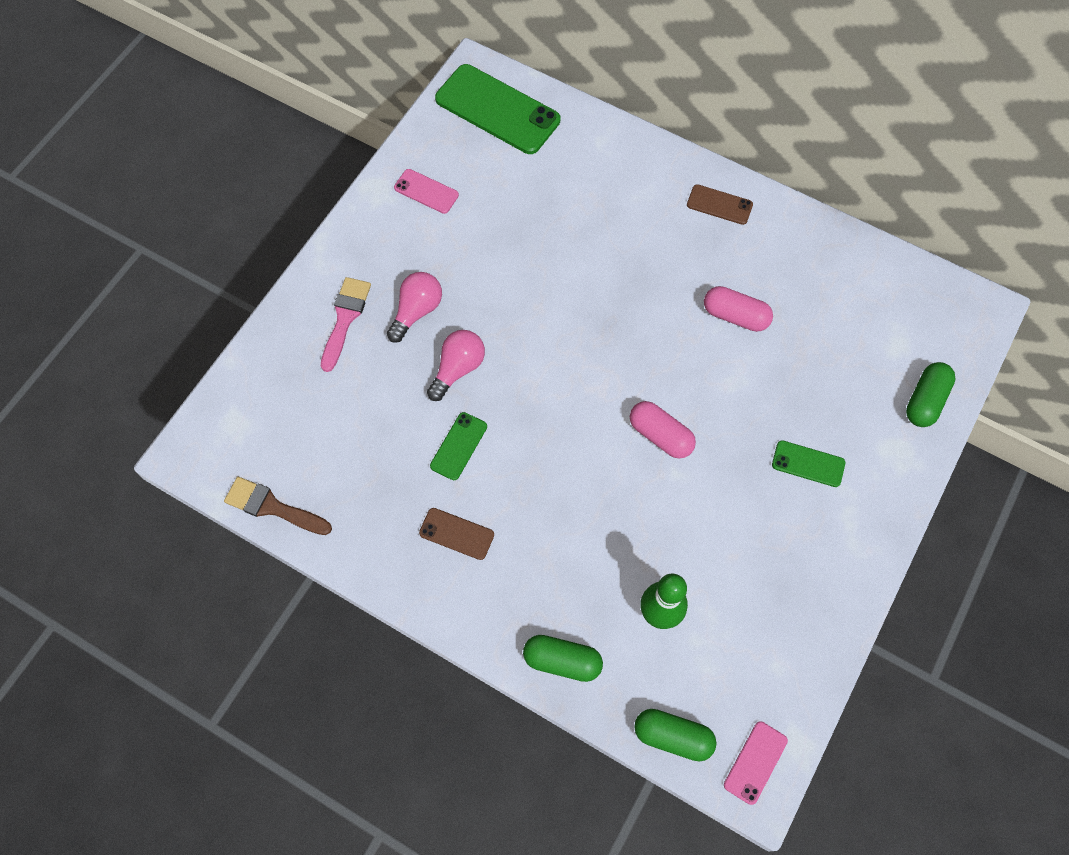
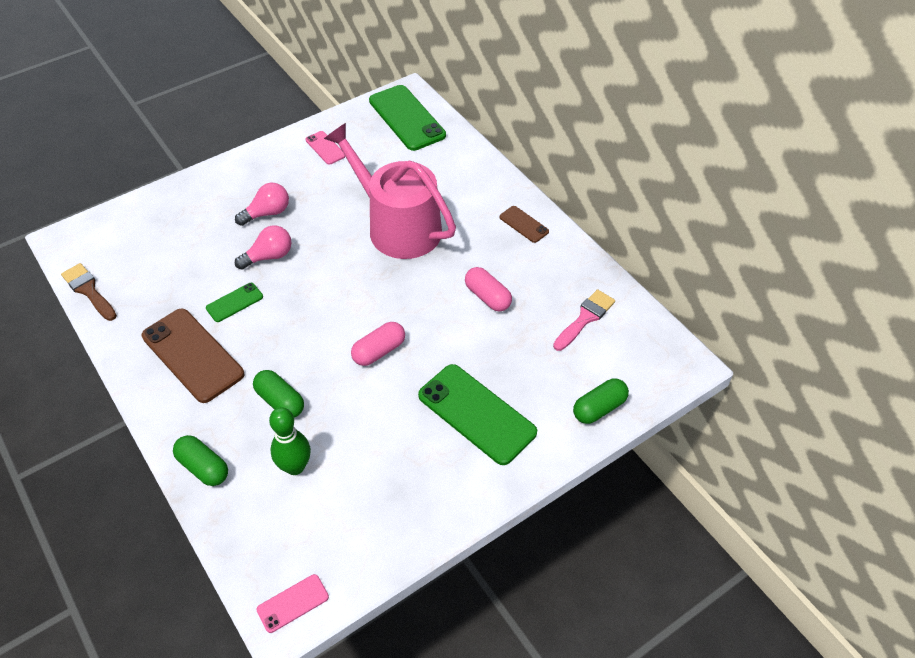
camera: 25 degrees right, 15 degrees down
(345, 318) = (218, 200): pink brush -> pink brush (585, 318)
(456, 533) = (193, 355): brown phone -> brown phone, size x2.03
(581, 266) = (397, 226): none -> pink watering can
(660, 435) = (379, 351): pink capsule -> pink capsule turned 75 degrees clockwise
(673, 736) = (244, 555): green capsule -> green capsule (280, 401)
(808, 464) = (477, 414): green phone -> green phone, size x2.03

